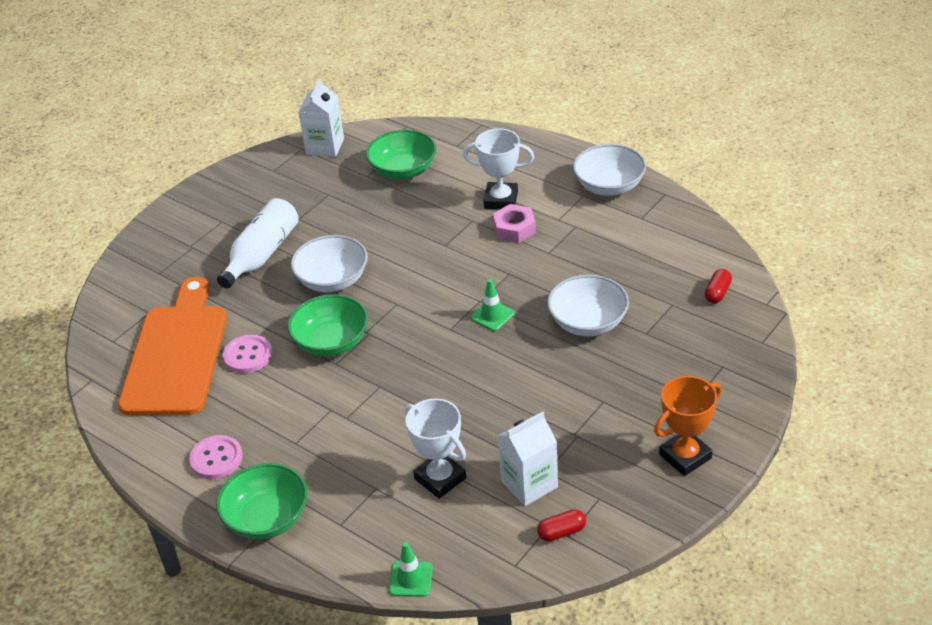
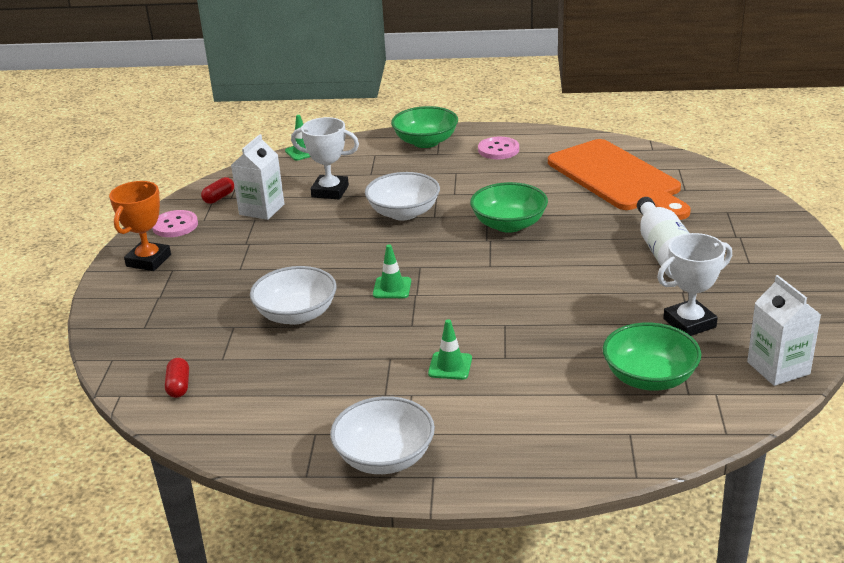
camera: 145 degrees right, 10 degrees down
(248, 355) = (562, 196): pink button -> pink button (175, 225)
(332, 280) = (571, 260): white bowl -> white bowl (403, 213)
(501, 200) = (498, 389): white trophy -> white trophy (689, 323)
(514, 228) = (450, 366): pink nut -> green traffic cone

